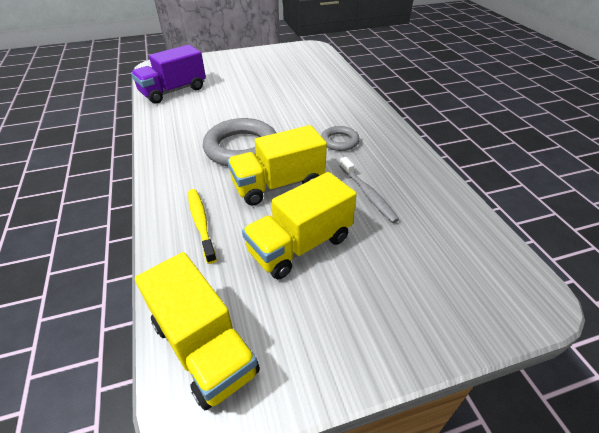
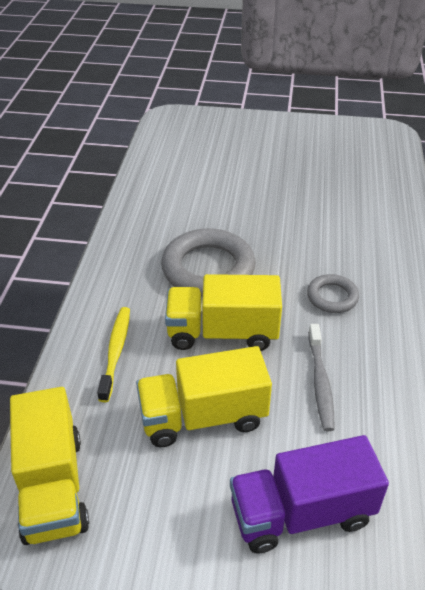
camera: 25 degrees right, 0 degrees up
(173, 91) = (172, 162): purple truck -> purple truck (301, 513)

